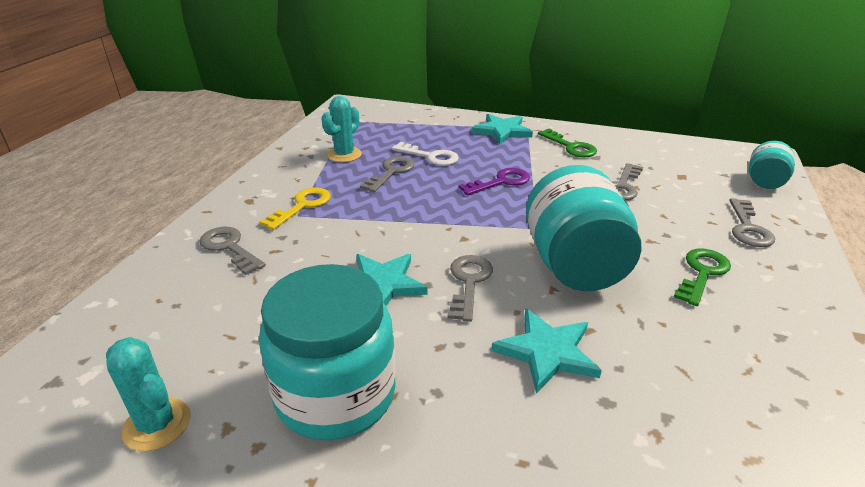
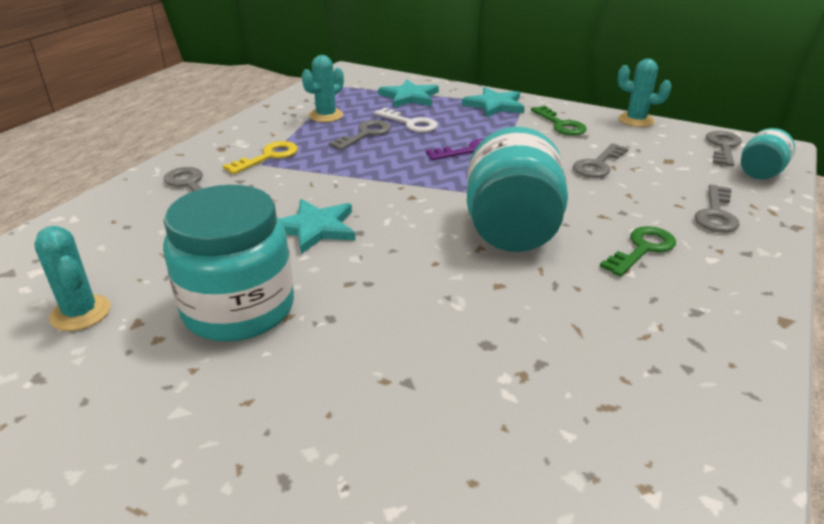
camera: 10 degrees right, 0 degrees up
(469, 282) = (399, 234): grey key -> grey key (723, 147)
(547, 352) = (448, 298): turquoise star -> turquoise star (409, 97)
(635, 137) = (636, 120): none -> turquoise cactus

